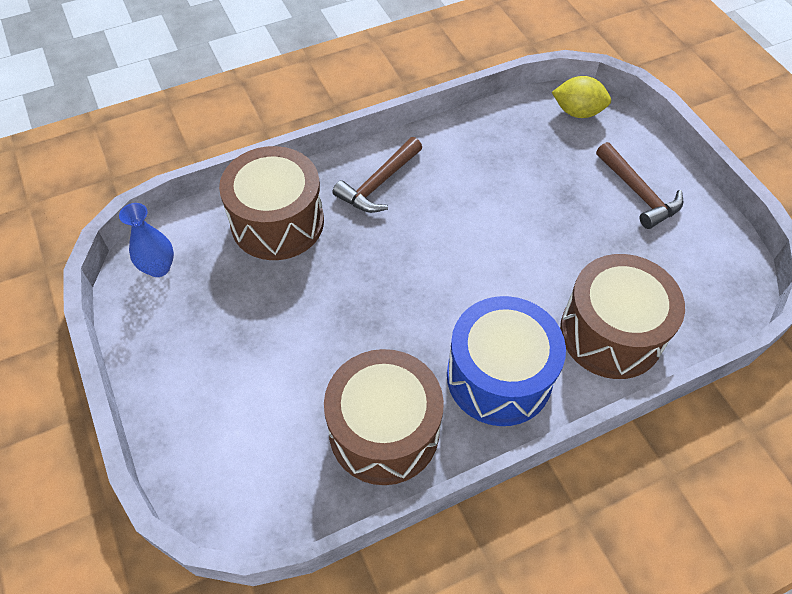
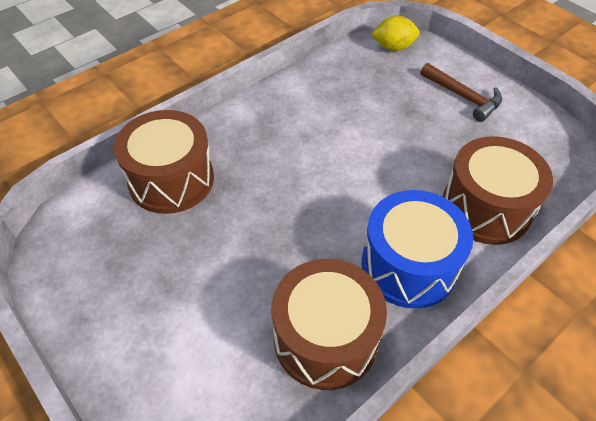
camera: 15 degrees left, 5 degrees down
(159, 268) = (69, 242): blue vase -> none
(379, 183) = (251, 130): brown hammer -> none

